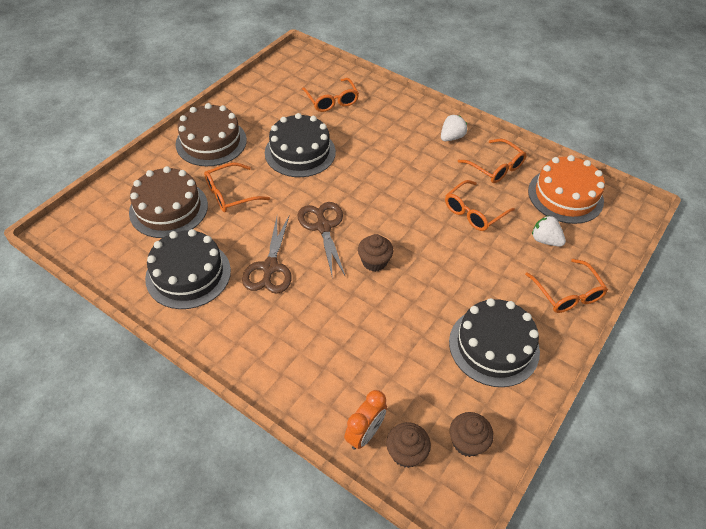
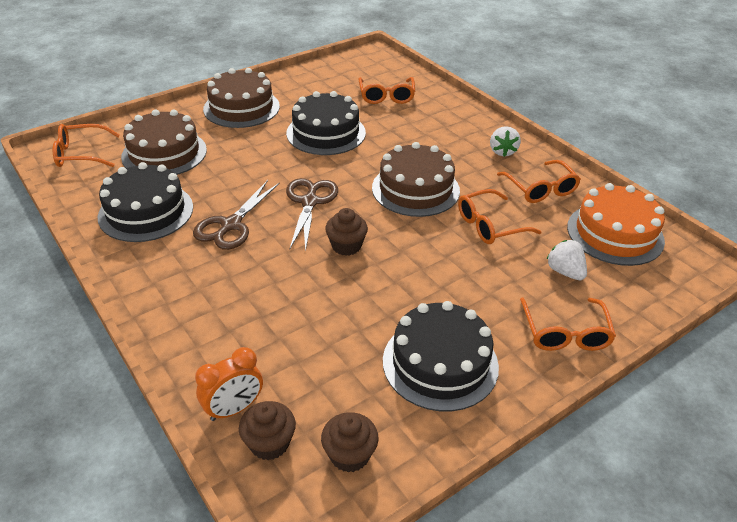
camera: 20 degrees right, 10 degrees down
(230, 194) = (232, 154): orange glasses -> orange glasses (81, 154)
(401, 192) = (415, 189): none -> brown cake
(451, 137) = (502, 151): white strawberry -> white strawberry turned 120 degrees clockwise

